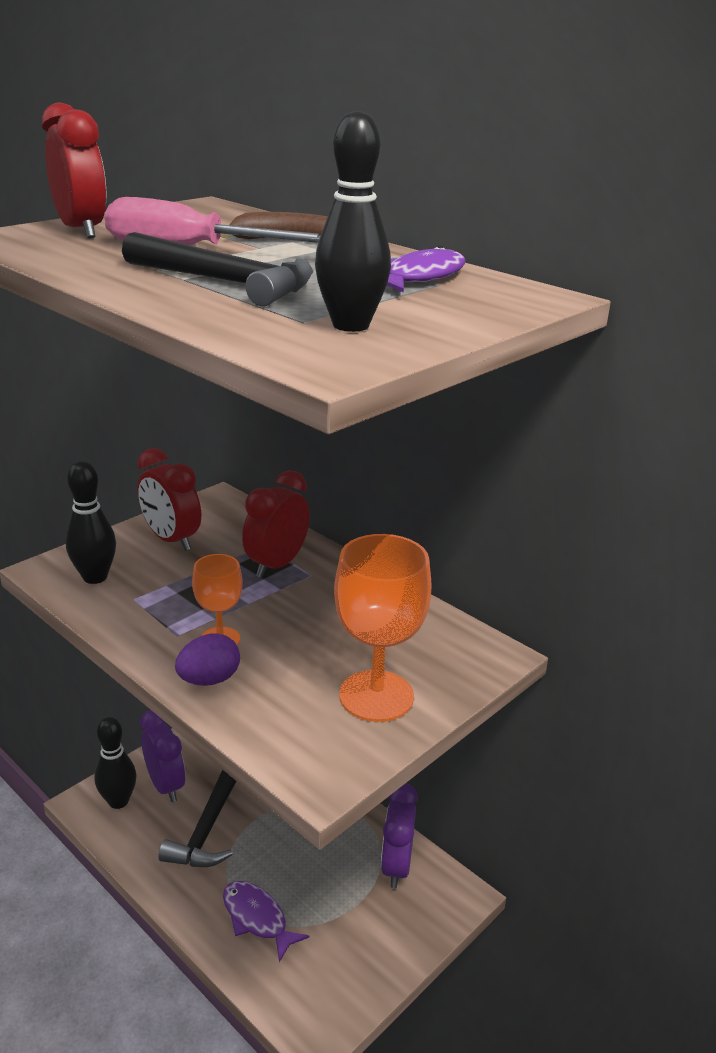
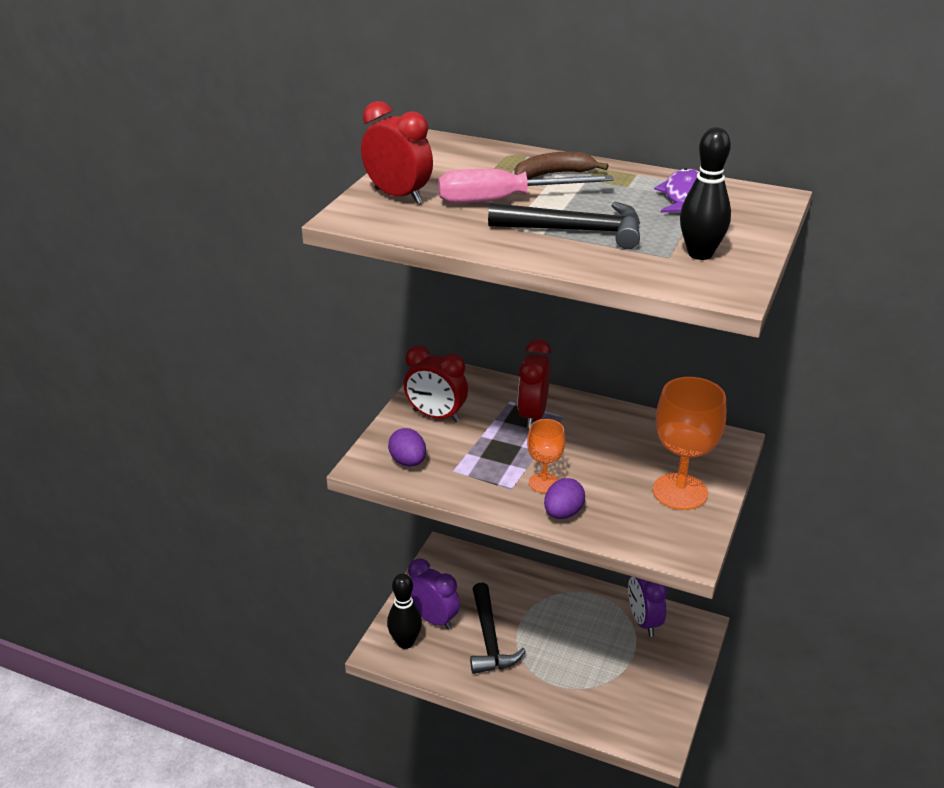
camera: 20 degrees left, 5 degrees up
(95, 577) = (408, 462): black bowling pin -> purple egg
(257, 918) = (570, 688): purple fish -> none

